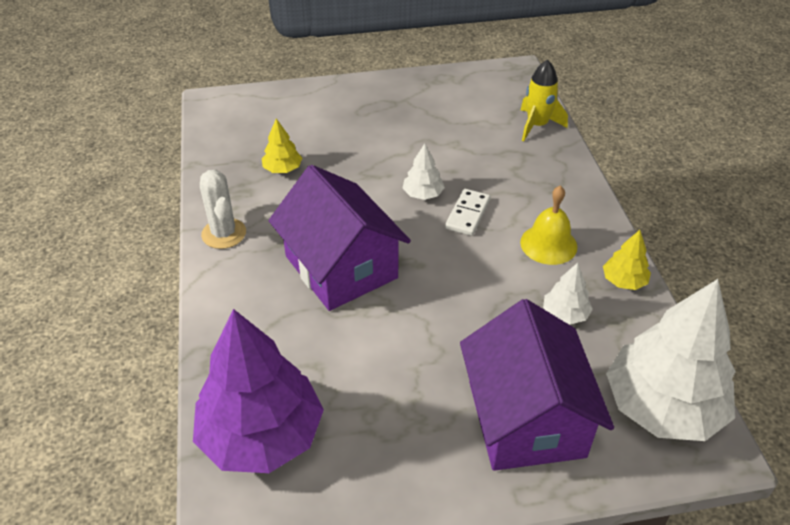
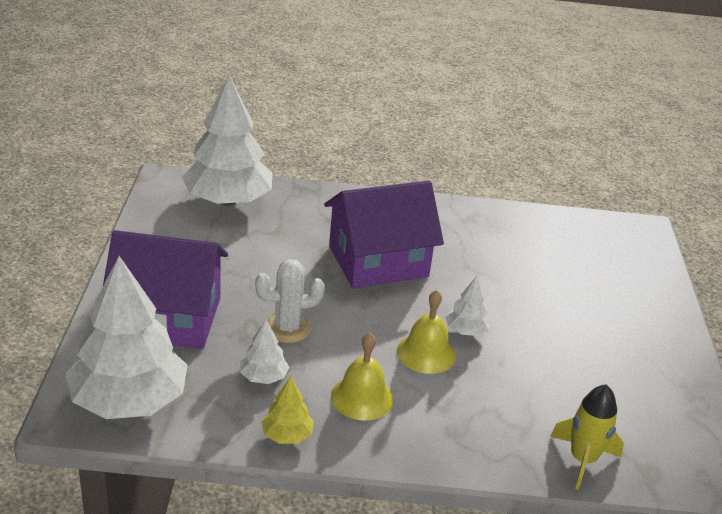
camera: 100 degrees right, 10 degrees down
(224, 233) = (440, 211): white cactus -> white cactus (287, 328)
(261, 435) = (228, 200): purple tree -> white tree
(282, 169) = (524, 253): yellow tree -> none
(468, 214) = (426, 353): white domino -> yellow bell

